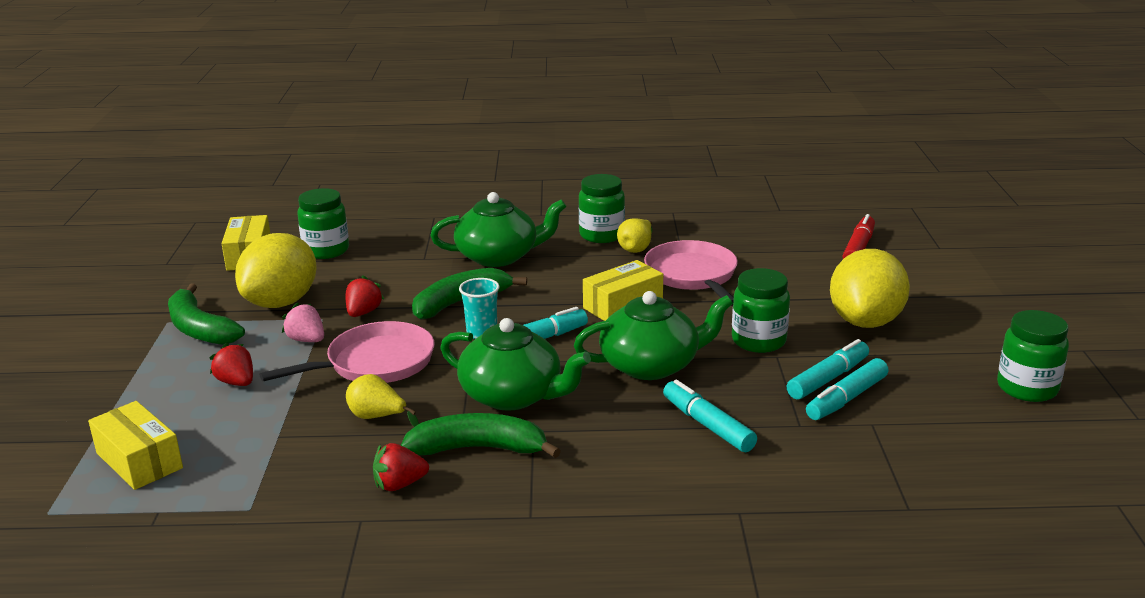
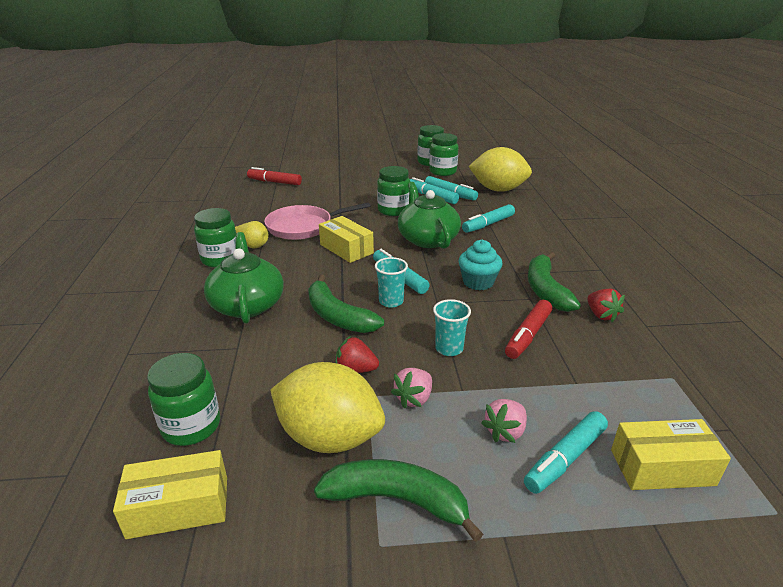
camera: 95 degrees left, 5 degrees up
(139, 461) = (662, 467): yellow box -> yellow box turned 45 degrees clockwise
(186, 409) = (565, 458): none -> turquoise marker
(200, 329) = (397, 500): green banana -> green banana turned 120 degrees counterclockwise
(236, 382) = (505, 432): red strawberry -> pink strawberry
(375, 363) = (449, 348): pink pan -> turquoise cup
(378, 417) = (528, 335): yellow pear -> red marker
(513, 395) = (478, 282): green teapot -> turquoise cupcake
(865, 321) = (368, 186): yellow lemon -> yellow lemon (498, 190)
(970, 399) = (443, 172): none -> green jar

